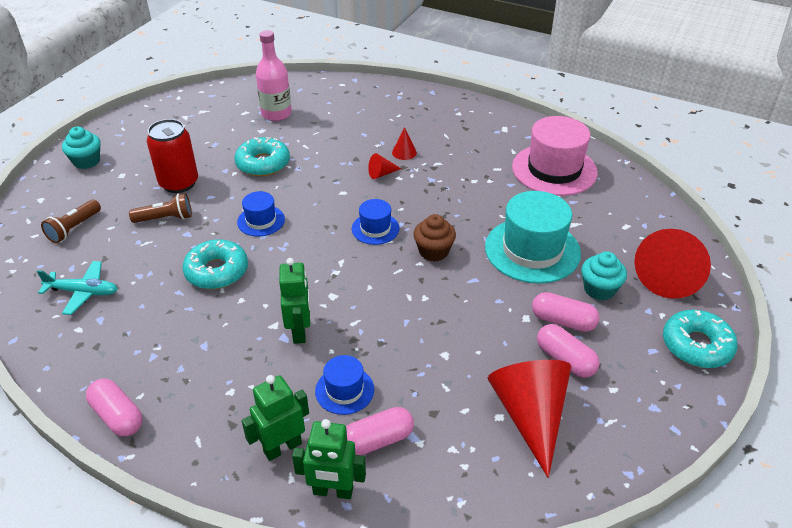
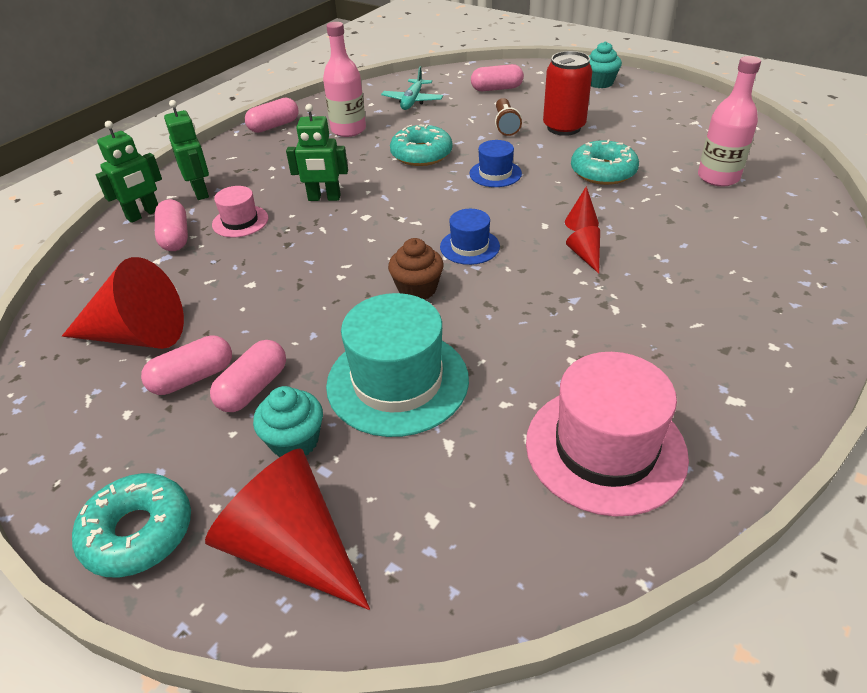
camera: 100 degrees right, 0 degrees up
(74, 228) = (496, 89): brown flashlight -> pink capsule
(146, 338) = (348, 130): none -> pink bottle
(333, 491) = (143, 214): green robot -> green robot turned 150 degrees counterclockwise
(344, 390) = (240, 221): blue hat -> pink hat
(404, 152) = (640, 278): red cone -> red cone (581, 222)

